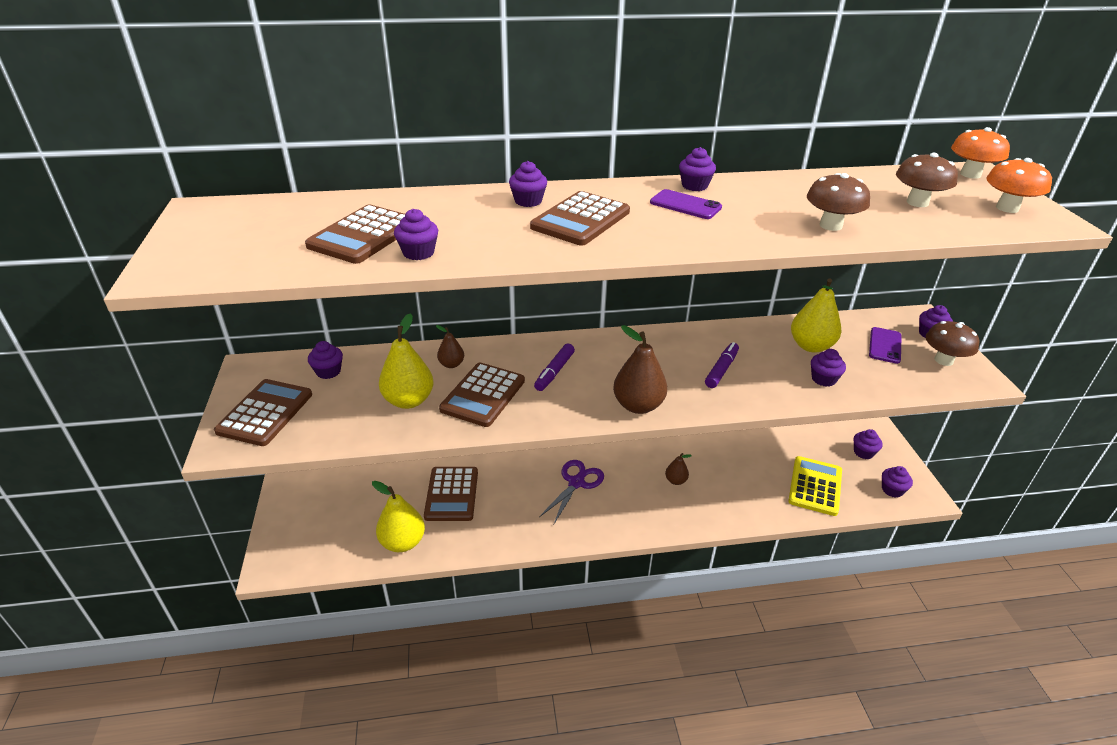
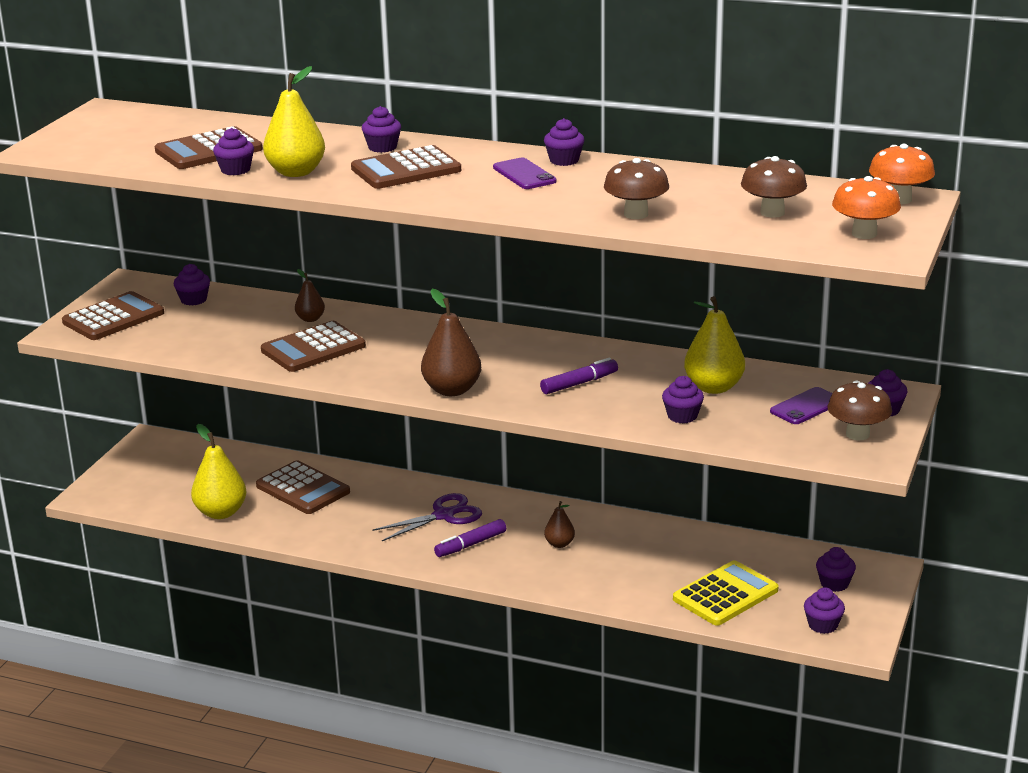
camera: 30 degrees right, 10 degrees down
(409, 400) = (242, 337): yellow pear -> yellow pear (296, 172)
(451, 494) = (303, 489): brown calculator -> brown calculator turned 75 degrees counterclockwise
(554, 372) = (402, 347): purple marker -> purple marker (470, 545)

